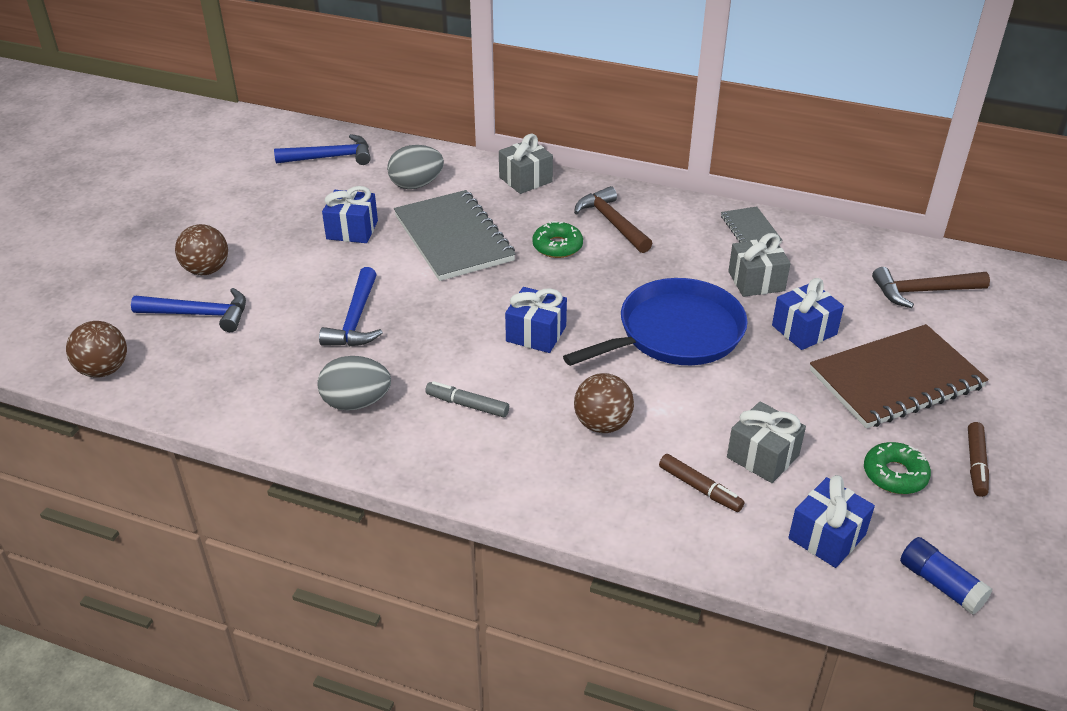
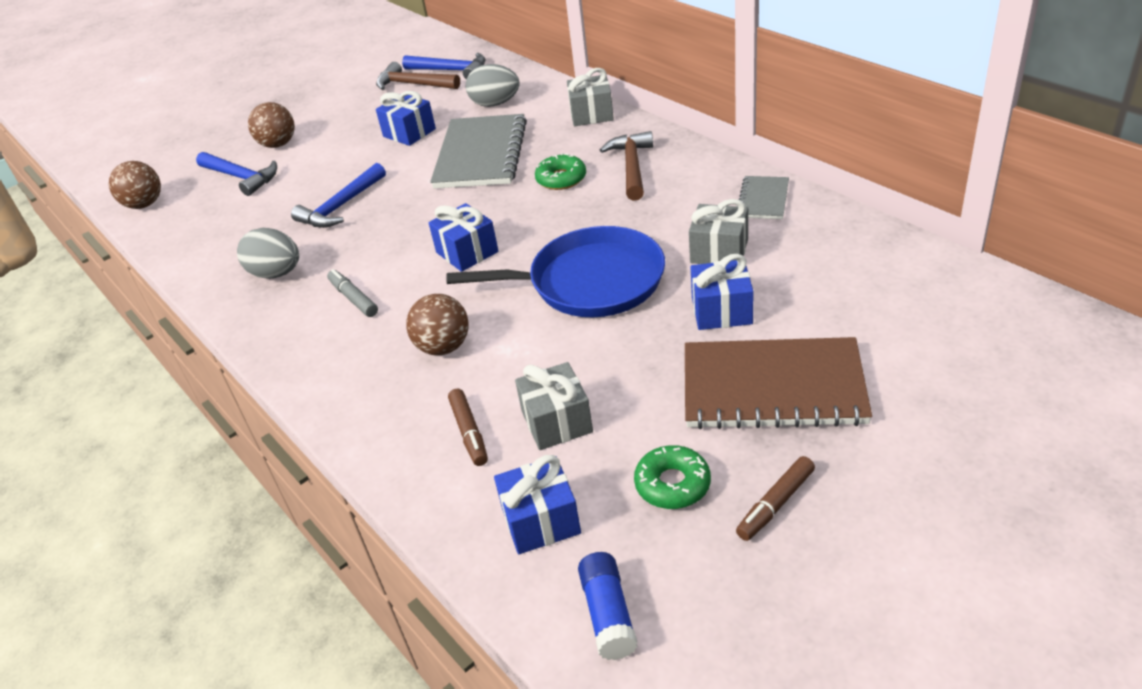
camera: 35 degrees right, 0 degrees up
(923, 291) = (897, 304): brown hammer -> brown hammer (413, 84)

